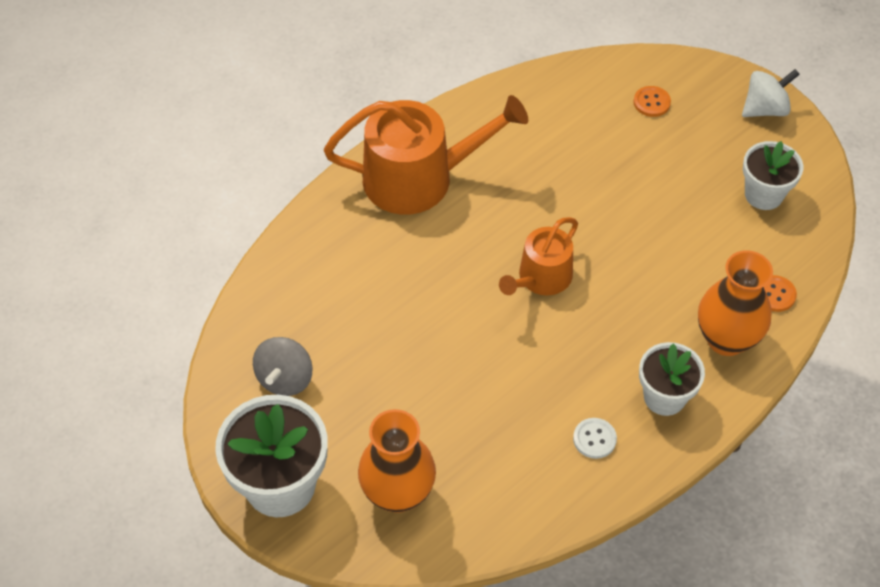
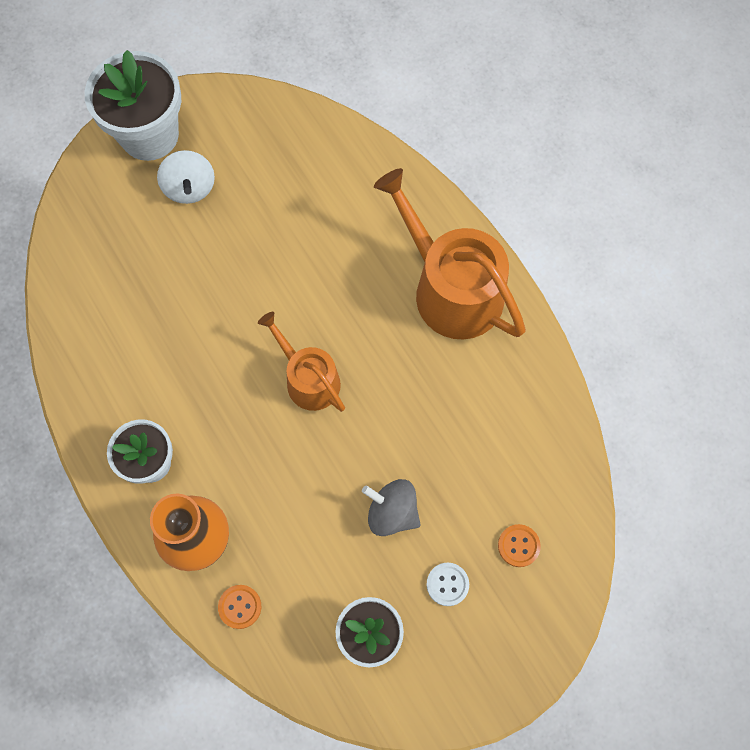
camera: 100 degrees right, 15 degrees up
(285, 379) = (249, 148): grey spinning top -> grey spinning top (392, 512)
(398, 493) = (117, 220): orange vase -> none
(419, 178) = (450, 288): orange watering can -> orange watering can turned 135 degrees clockwise
(594, 439) = (124, 389): white button -> white button (447, 584)
(765, 109) = (491, 676): white spinning top -> white spinning top (190, 188)

